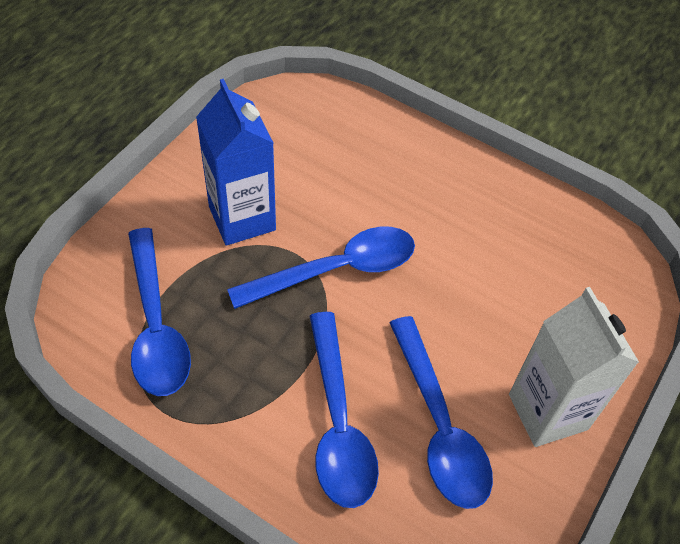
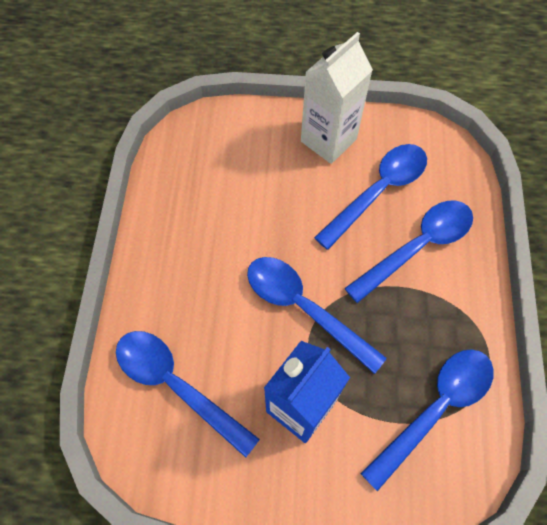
camera: 115 degrees left, 10 degrees up
(327, 142) = (176, 385): none -> blue spoon

